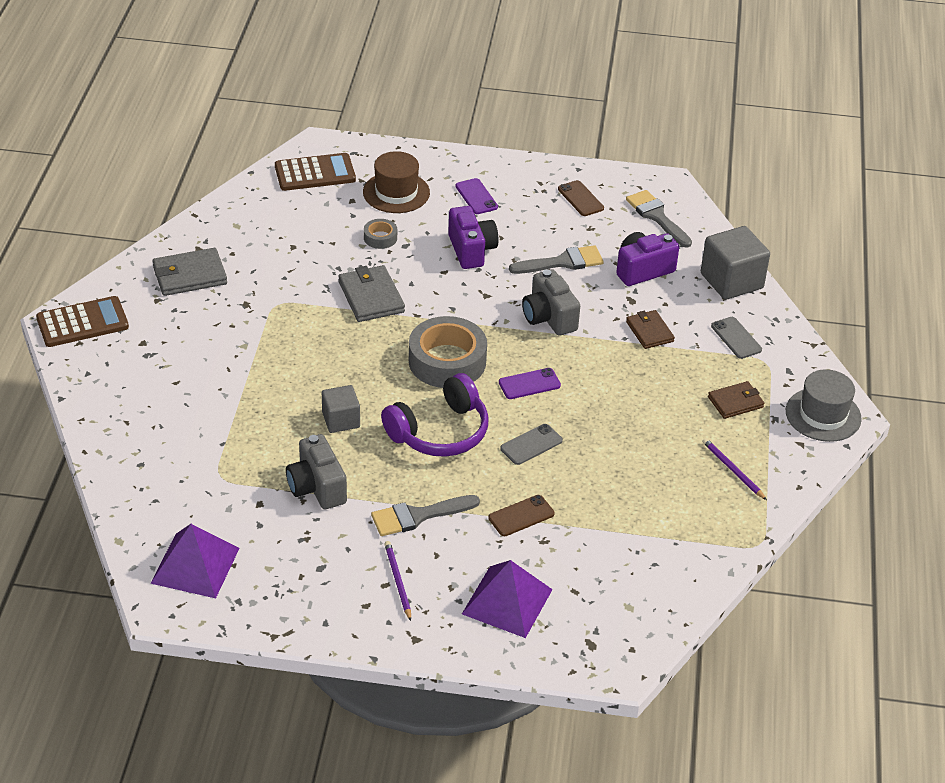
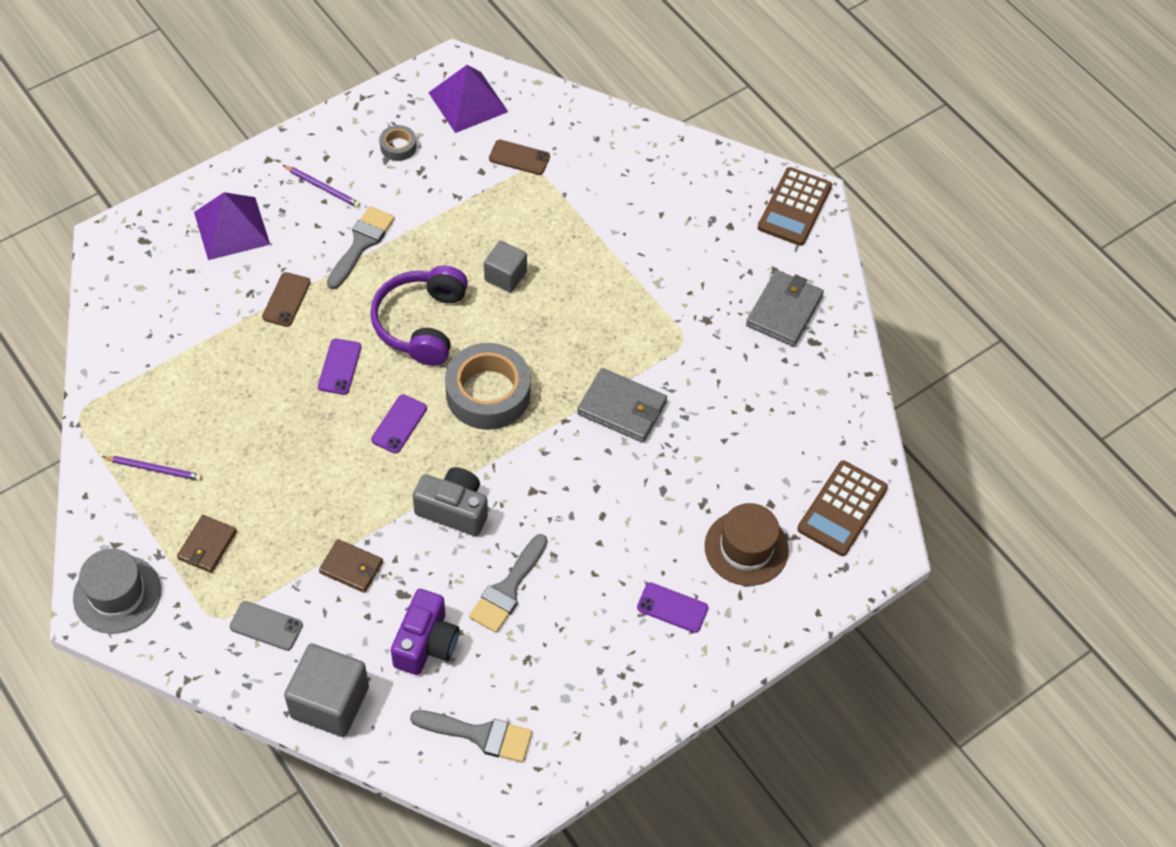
camera: 135 degrees right, 15 degrees up
(317, 487) = (457, 211): grey camera -> none
(380, 238) = (693, 480): grey tape -> grey tape (398, 146)
(471, 250) = (601, 533): purple camera -> none
(531, 444) = (339, 367): grey phone -> purple phone
(580, 199) = (576, 694): brown phone -> brown phone (519, 158)

